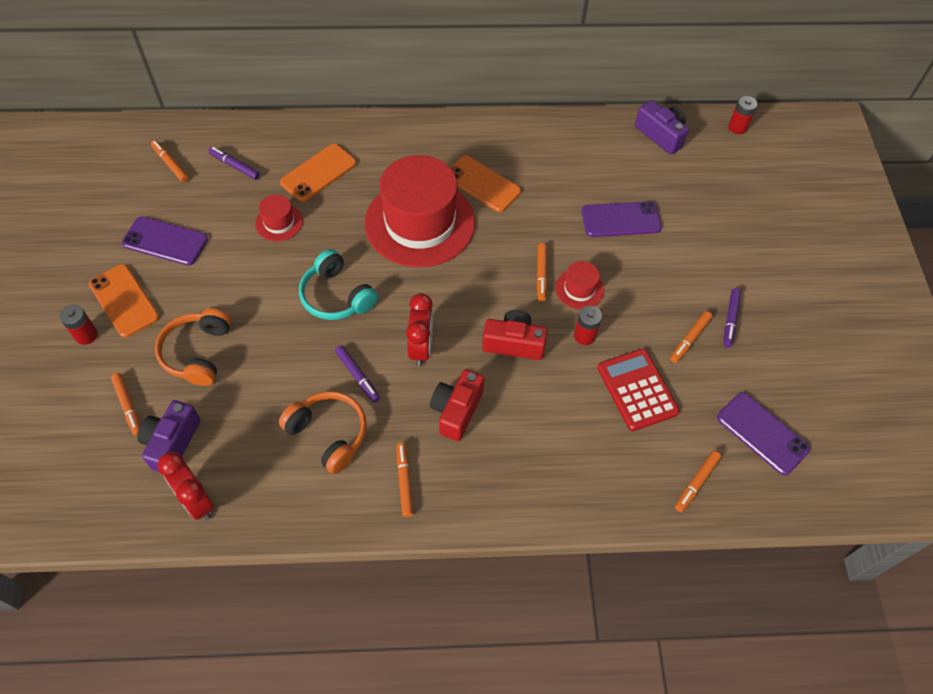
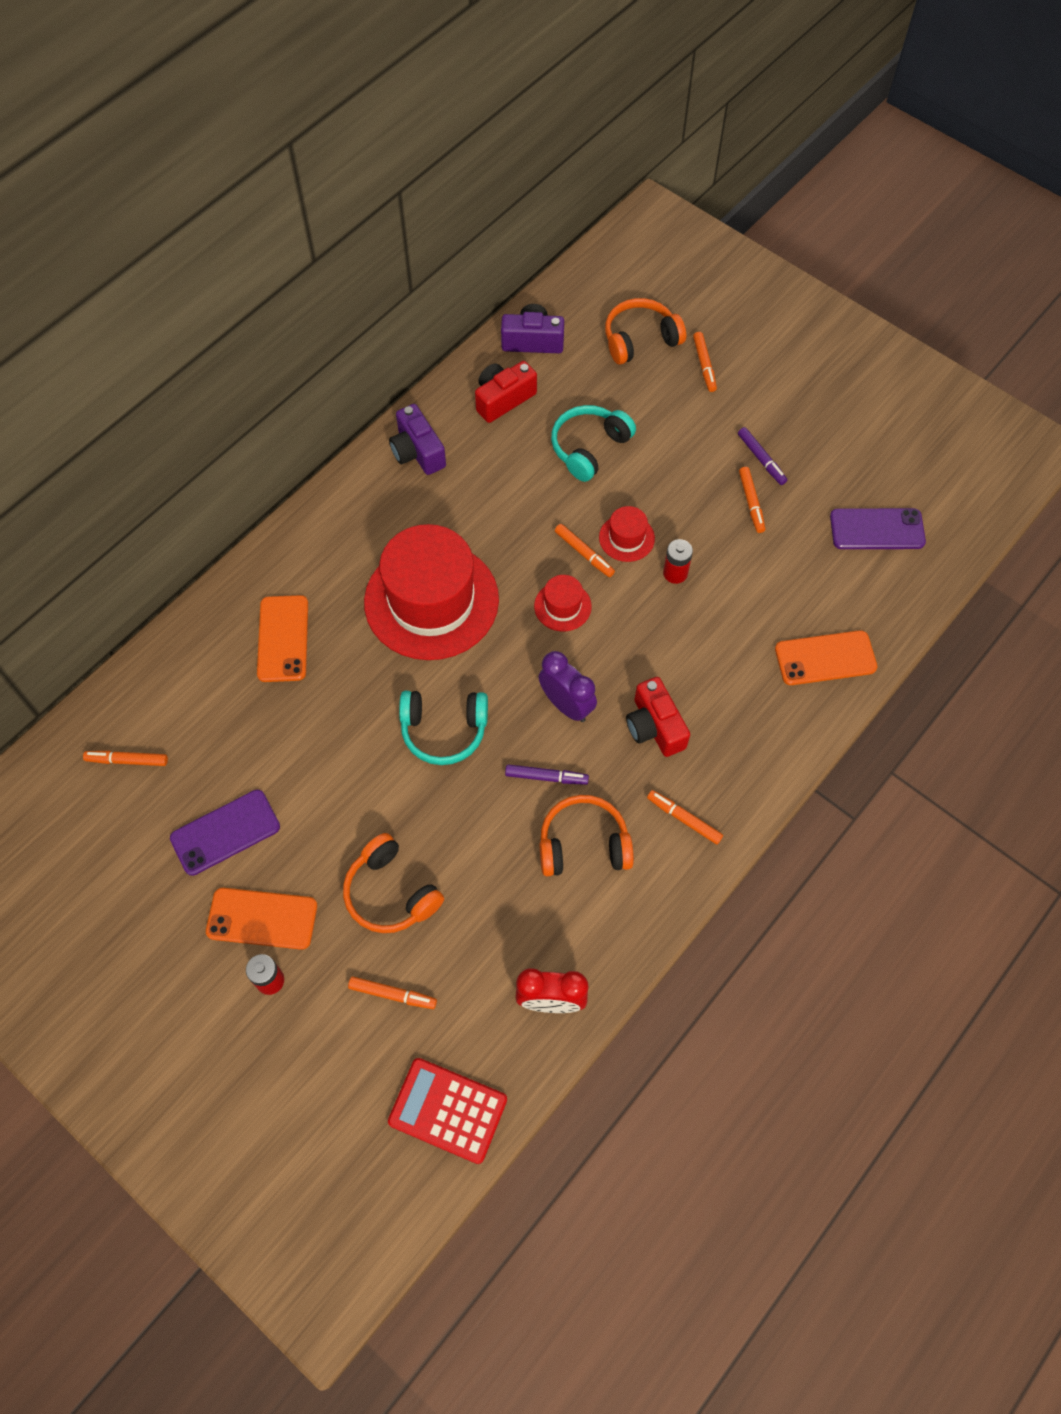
camera: 45 degrees left, 5 degrees up
(172, 443) = (470, 982): purple camera -> purple camera (417, 452)
(235, 166) = (194, 704): purple marker -> none
(279, 222) = (308, 716): red hat -> red hat (562, 606)
(421, 348) = (566, 705): red clock -> purple clock
(482, 184) = (440, 517): orange phone -> orange phone (825, 658)
(513, 343) = (631, 631): red camera -> red camera (503, 399)
(621, 220) = (589, 448): purple phone -> turquoise headphones
(637, 390) = (760, 580): red calculator -> red calculator (448, 1110)
(696, 483) = (876, 610): orange marker -> orange marker (704, 365)
(734, 186) = (640, 339): none -> orange headphones
(737, 127) = (584, 281): red battery -> none

